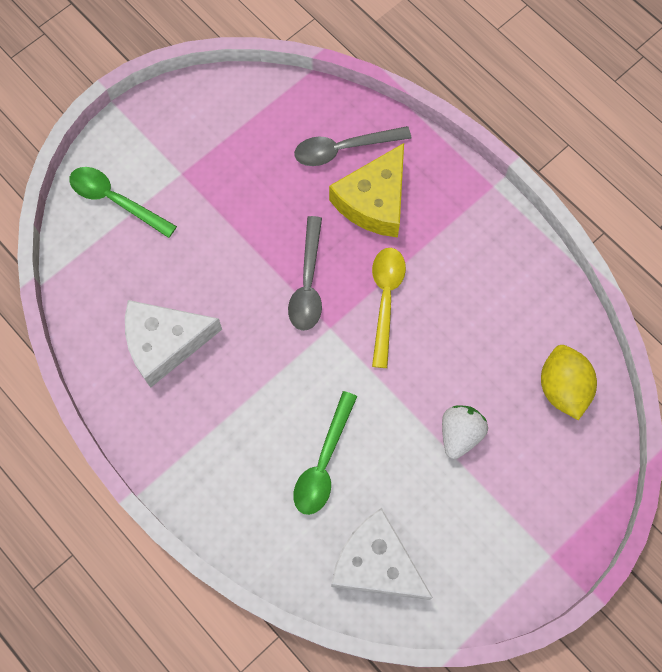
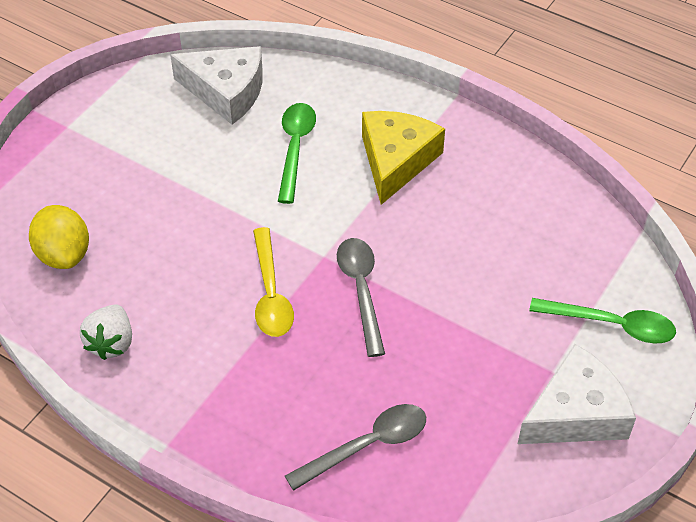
camera: 165 degrees right, 20 degrees down
(165, 343) = (488, 207): white cheese -> white cheese (575, 413)
(374, 201) = (311, 392): yellow cheese -> yellow cheese (396, 161)
(460, 434) = (166, 195): white strawberry -> white strawberry (111, 343)

